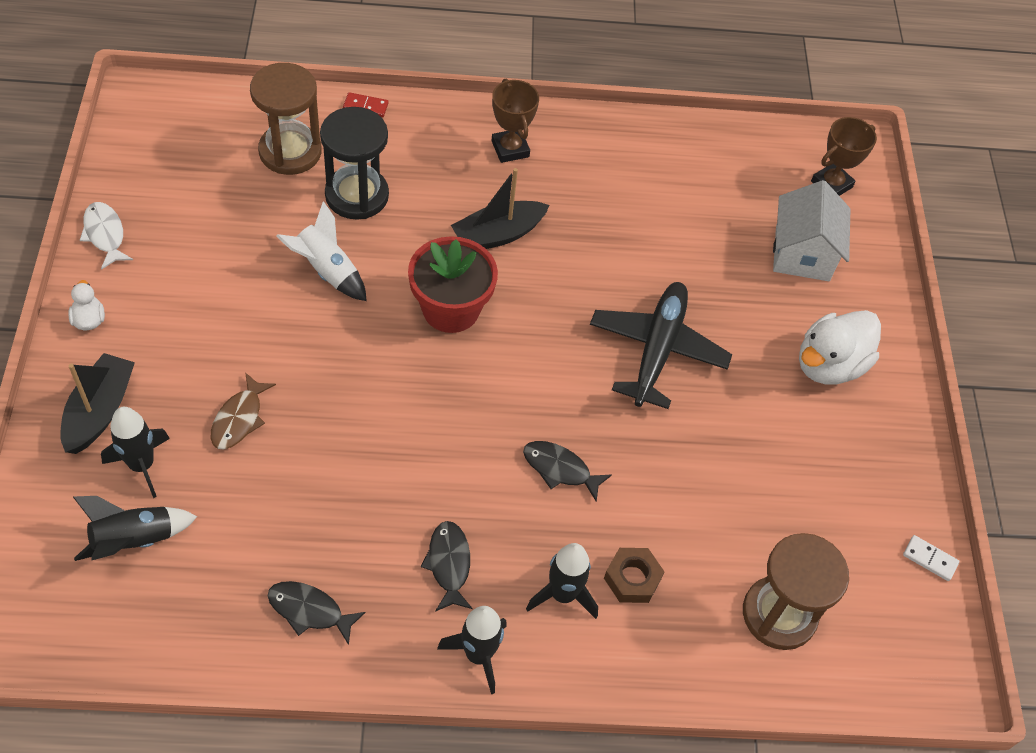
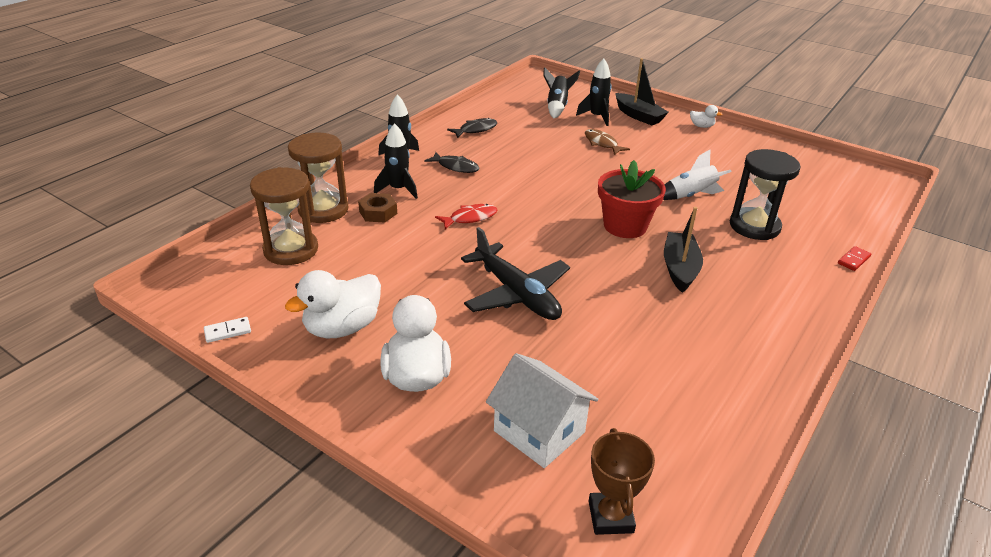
camera: 130 degrees right, 20 degrees down
(105, 234) = (764, 143): white fish -> none
(290, 152) = (812, 215): brown hourglass -> brown hourglass (323, 210)
(510, 149) = (773, 311): brown trophy -> none
(560, 469) = (470, 218): black fish -> red fish
(833, 464) = (342, 327): none -> white duck

